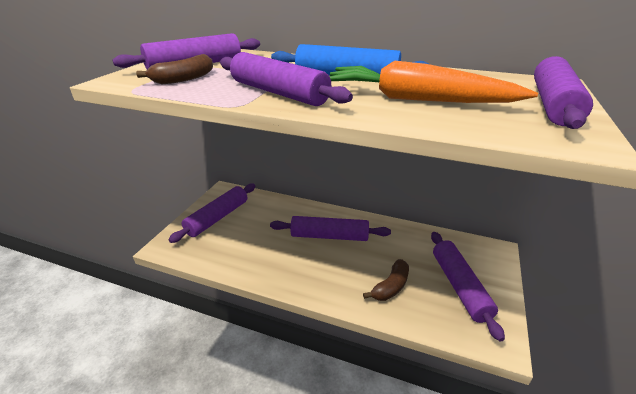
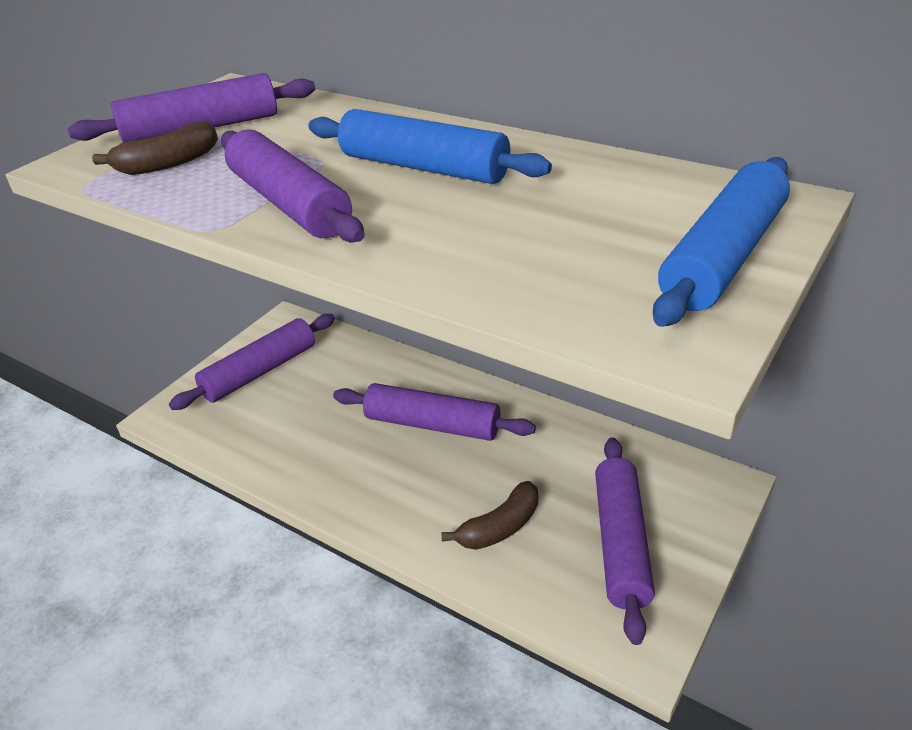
camera: 15 degrees right, 5 degrees up
(416, 99) = (495, 232): orange carrot -> none
(552, 104) = (723, 257): purple rolling pin -> blue rolling pin

